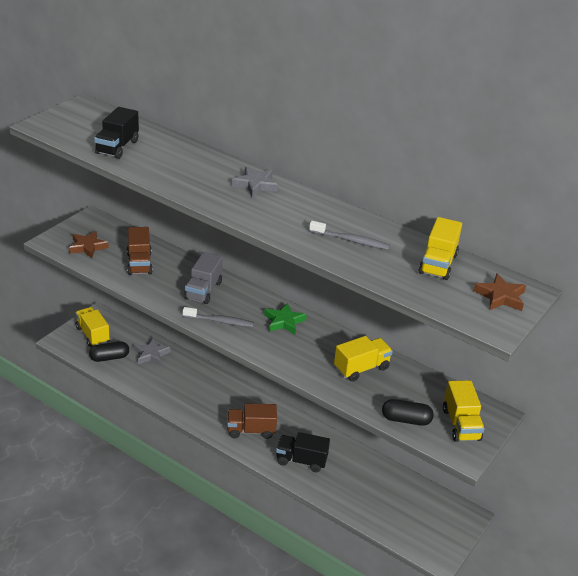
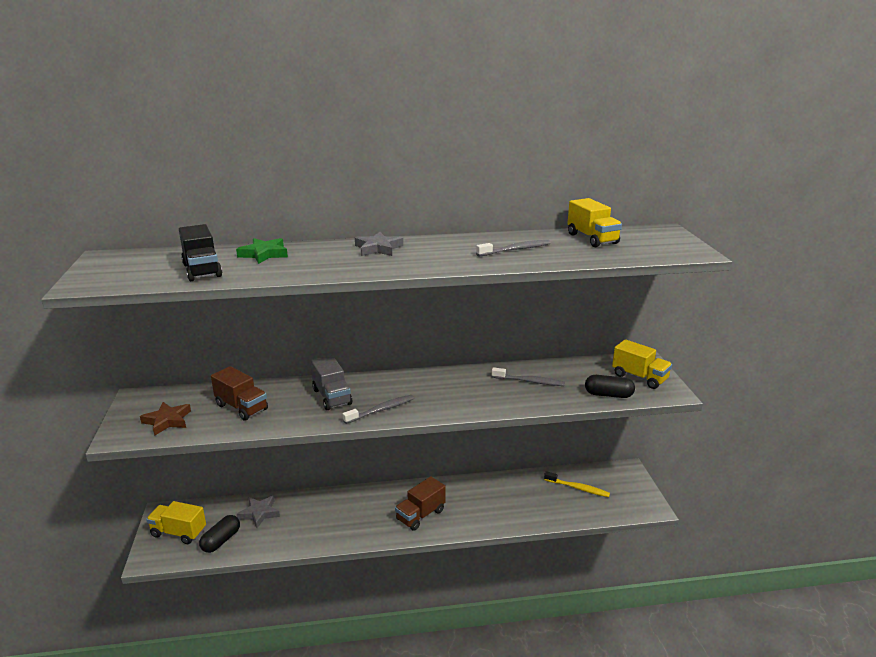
camera: 40 degrees left, 10 degrees down
(284, 321) = (429, 383): green star -> green star (264, 254)
(301, 460) = (485, 510): black truck -> none
(361, 368) = (529, 381): yellow truck -> grey toothbrush
(399, 498) = (578, 488): none -> yellow toothbrush
(406, 420) = (608, 395): black capsule -> black capsule turned 45 degrees clockwise
(500, 297) = (660, 238): brown star -> none

